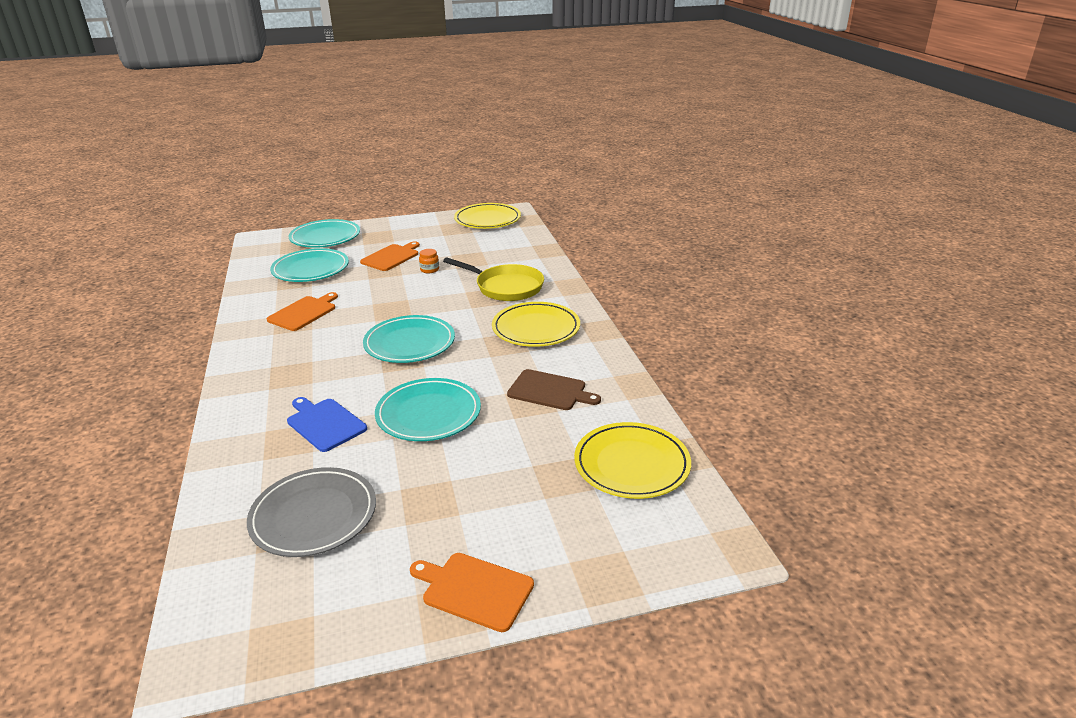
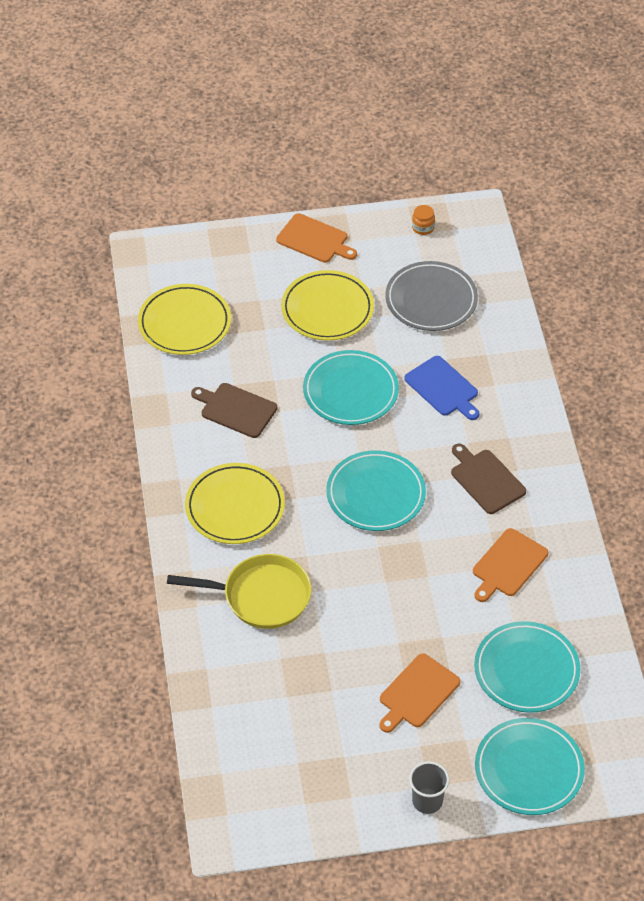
camera: 175 degrees left, 20 degrees up
(303, 358) = (486, 480): none -> brown cutting board
(392, 225) = (427, 801): none -> grey cup
(429, 270) = (360, 651): orange jar -> orange jar (423, 227)
(487, 219) = (271, 805): yellow plate -> yellow plate (327, 309)
(505, 287) = (261, 596): yellow pan -> yellow pan turned 150 degrees clockwise

